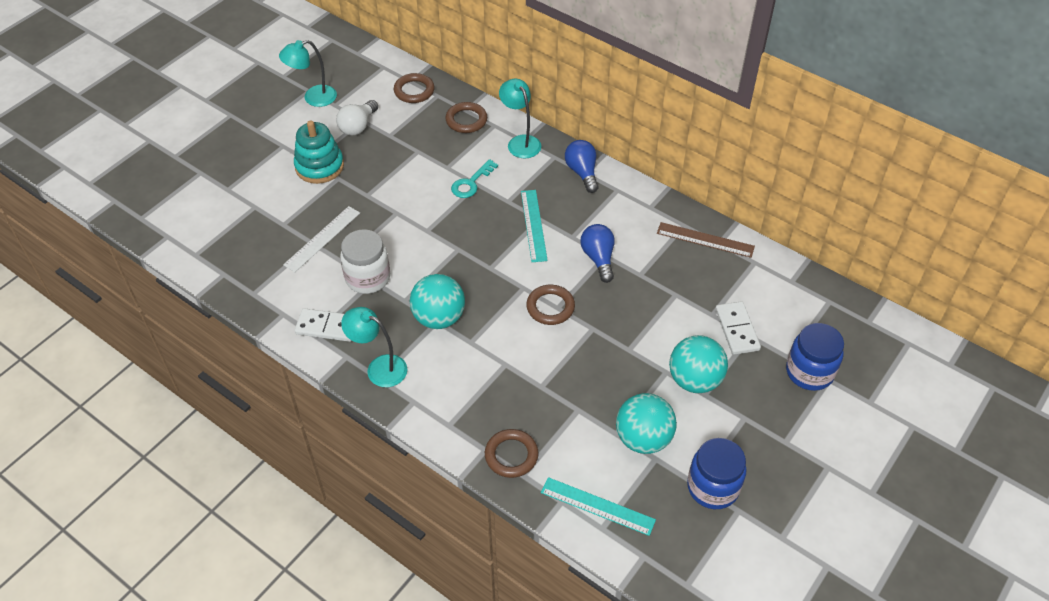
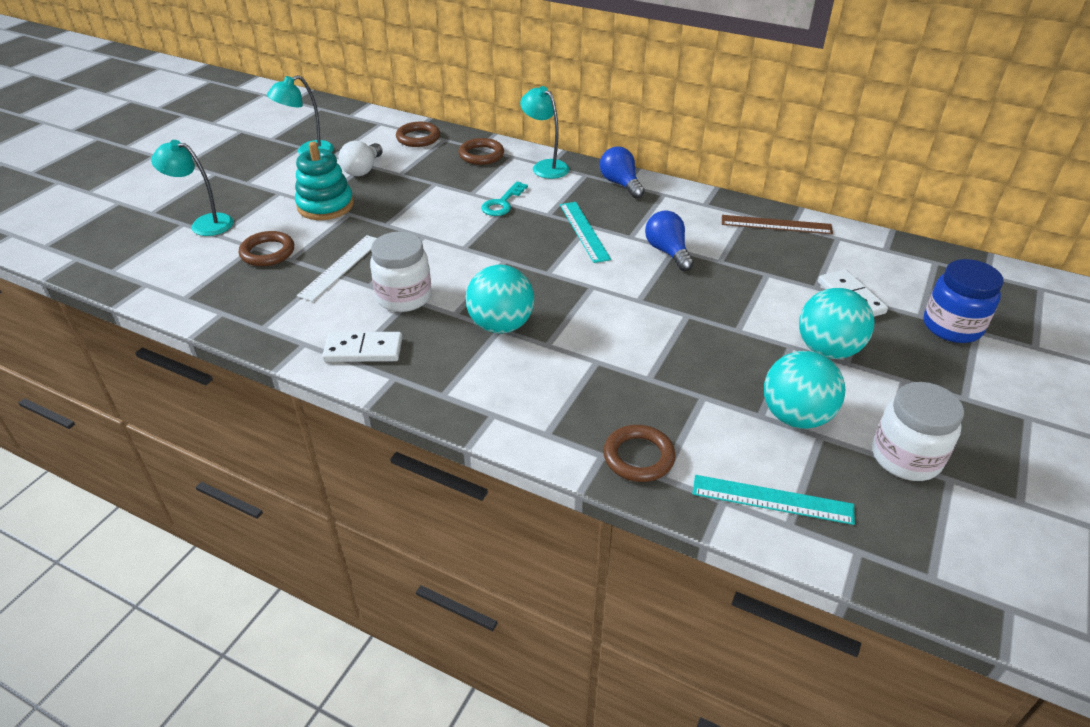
camera: 10 degrees left, 10 degrees down
(379, 367) = (439, 384): turquoise lamp -> turquoise lamp (204, 224)
(550, 307) = (630, 301): brown ring -> brown ring (267, 252)
(713, 487) = (905, 457): blue jar -> white jar

